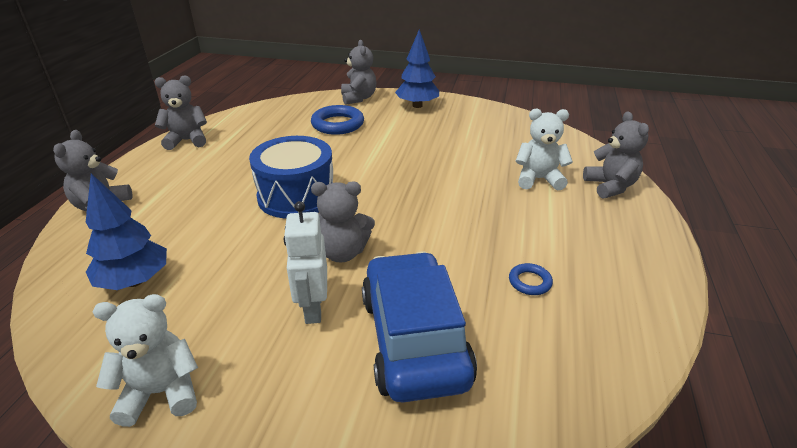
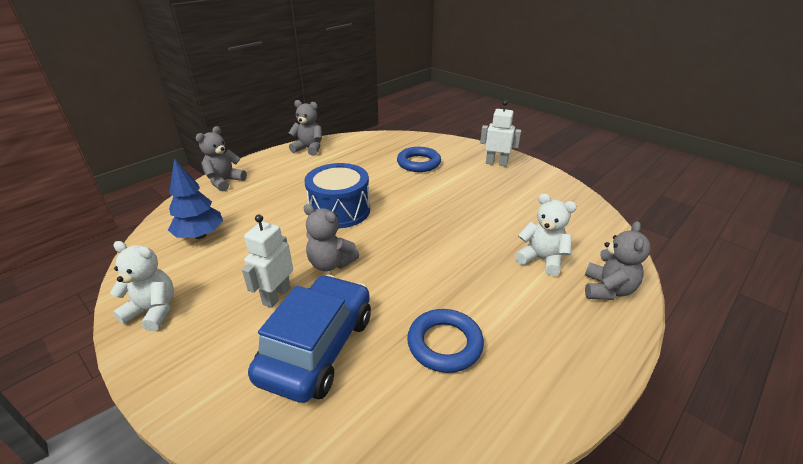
camera: 30 degrees right, 0 degrees up
(358, 98) = (454, 145): grey teddy bear -> none
(417, 105) = (496, 163): blue tree -> white robot
(529, 282) = (444, 344): blue ring -> blue ring, size x1.93

